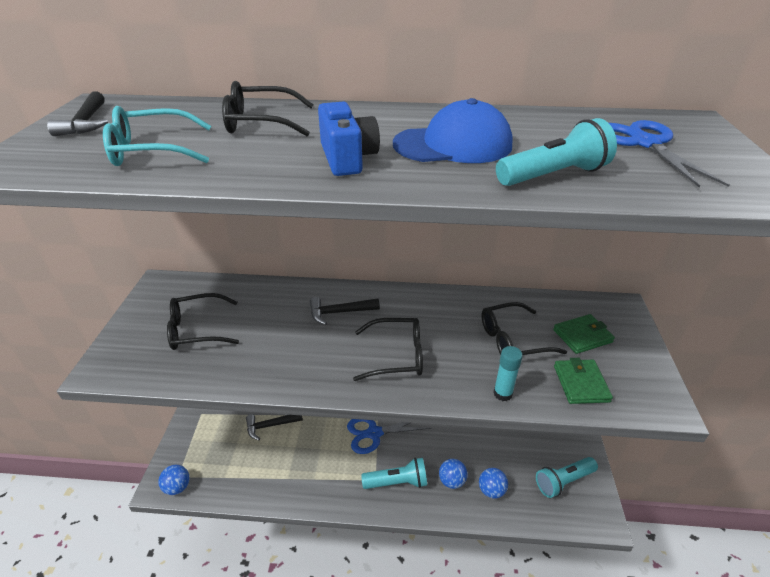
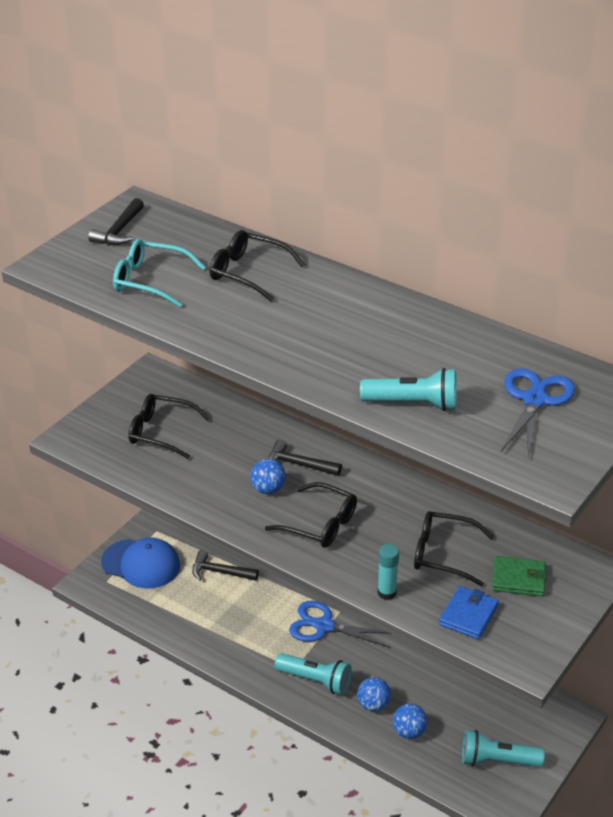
camera: 30 degrees right, 0 degrees up
(177, 487) = (101, 590): blue ball -> blue ball (268, 489)
(347, 158) = (280, 335): blue camera -> none
(453, 145) = (374, 348): blue cap -> blue cap (141, 564)
(581, 383) = (468, 615): green wallet -> blue wallet

